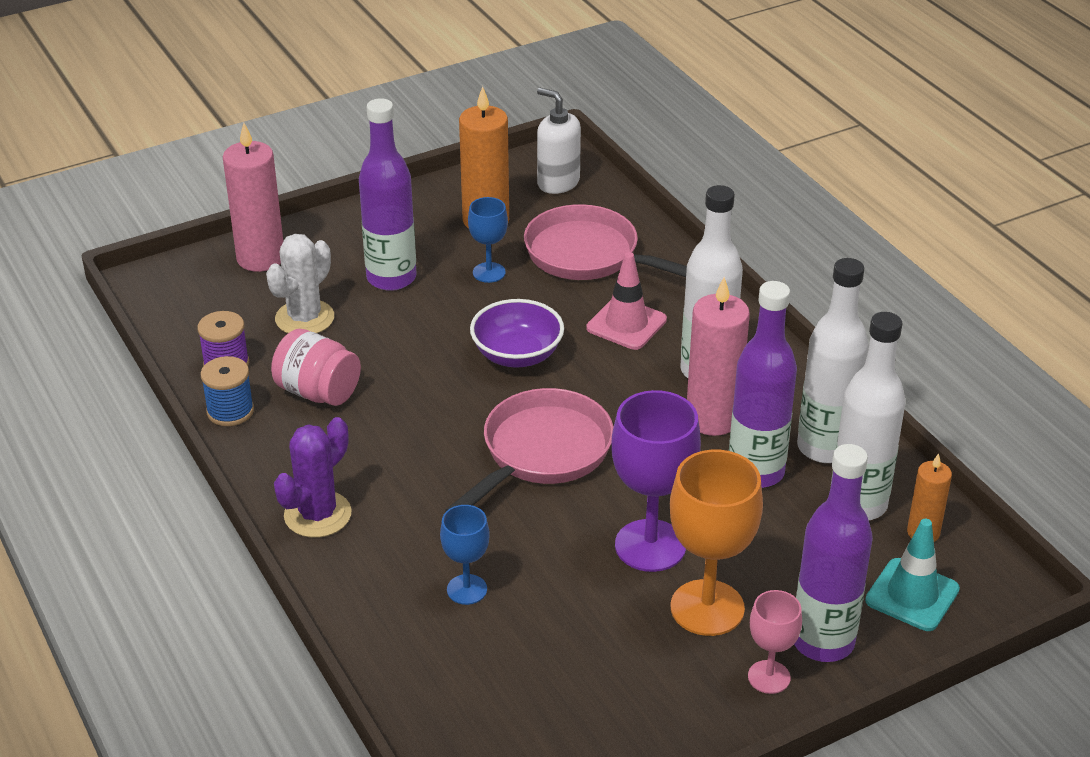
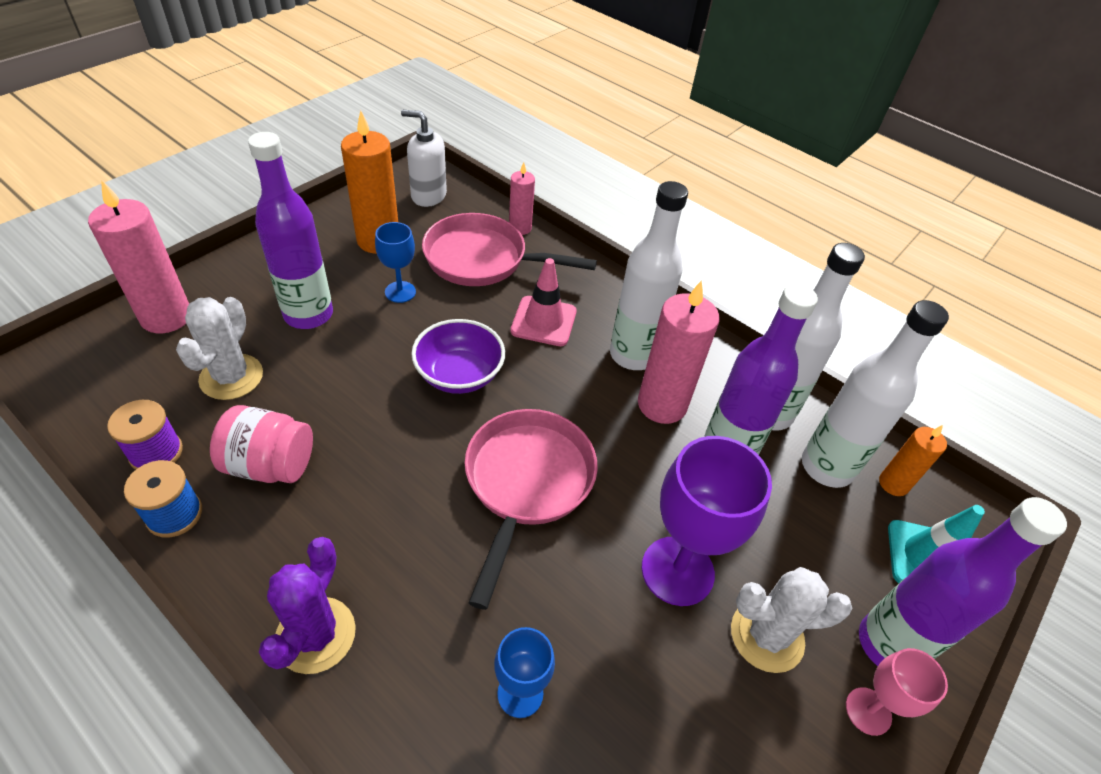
camera: 25 degrees left, 10 degrees up
(645, 230) = (520, 228): none -> pink candle
(707, 608) = (767, 636): orange goblet -> white cactus

